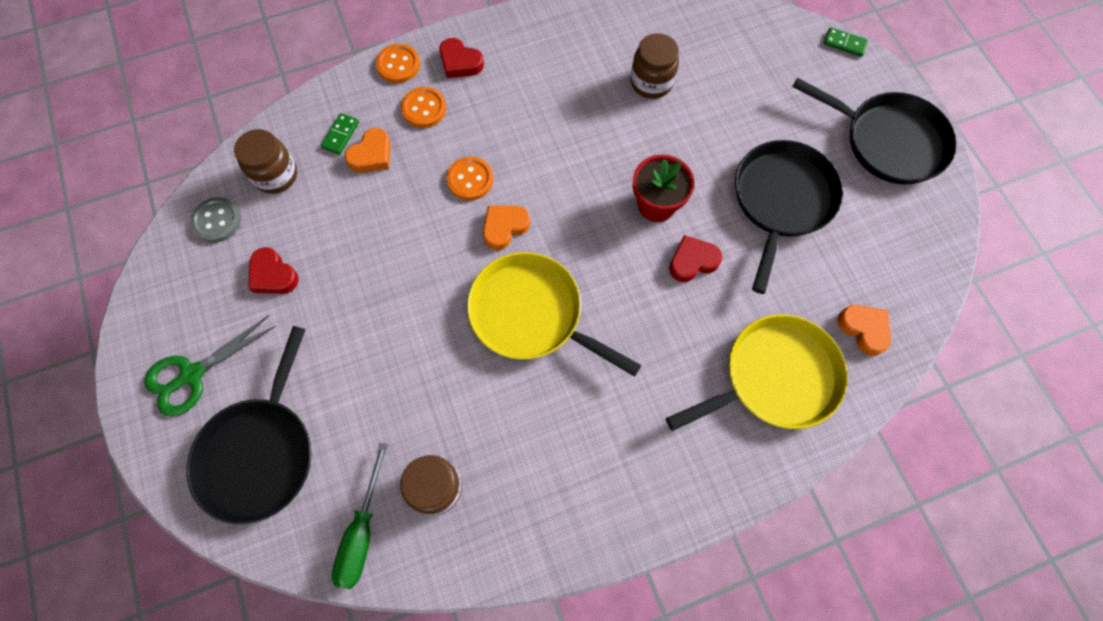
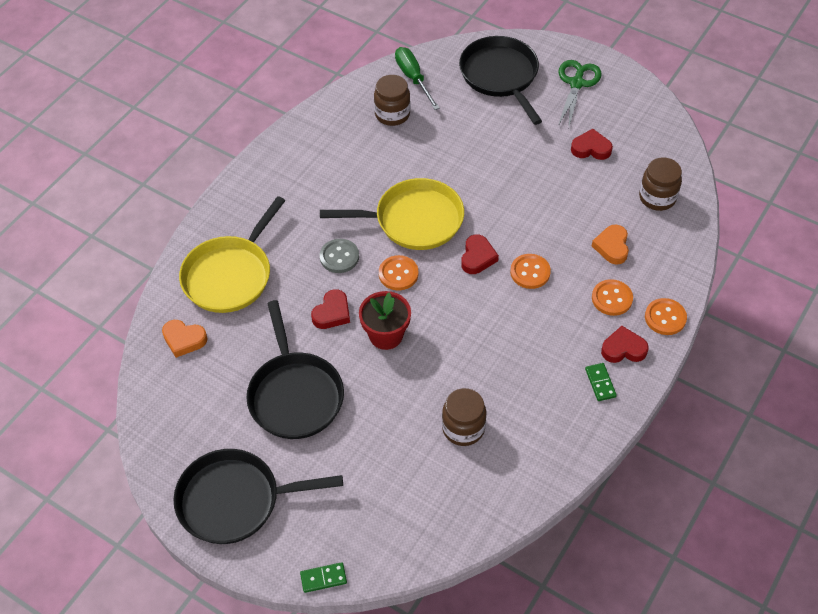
camera: 145 degrees right, 15 degrees down
(217, 221) = (659, 154): grey button -> grey button (339, 257)
(341, 135) = (646, 246): green domino -> green domino (600, 383)
(504, 227) = (477, 257): orange heart -> red heart
(596, 261) = (398, 274): none -> orange button

